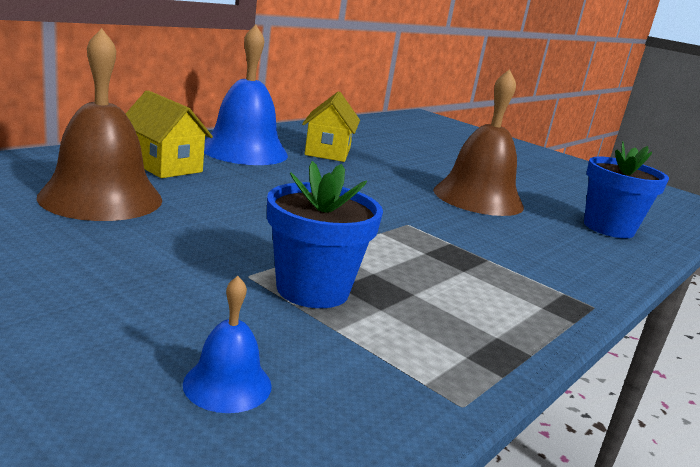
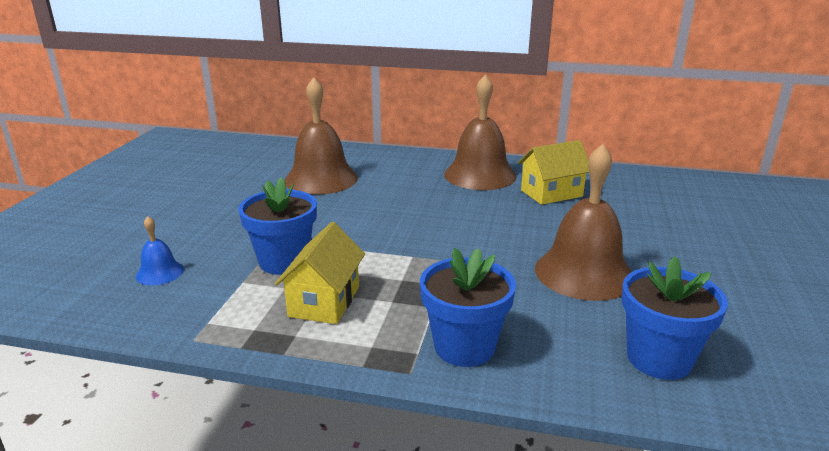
camera: 65 degrees right, 5 degrees up
(164, 165) = (399, 171): yellow house -> yellow house (324, 301)
(244, 151) = (480, 175): blue bell -> brown bell
(564, 273) = (464, 347): none -> blue flower pot

